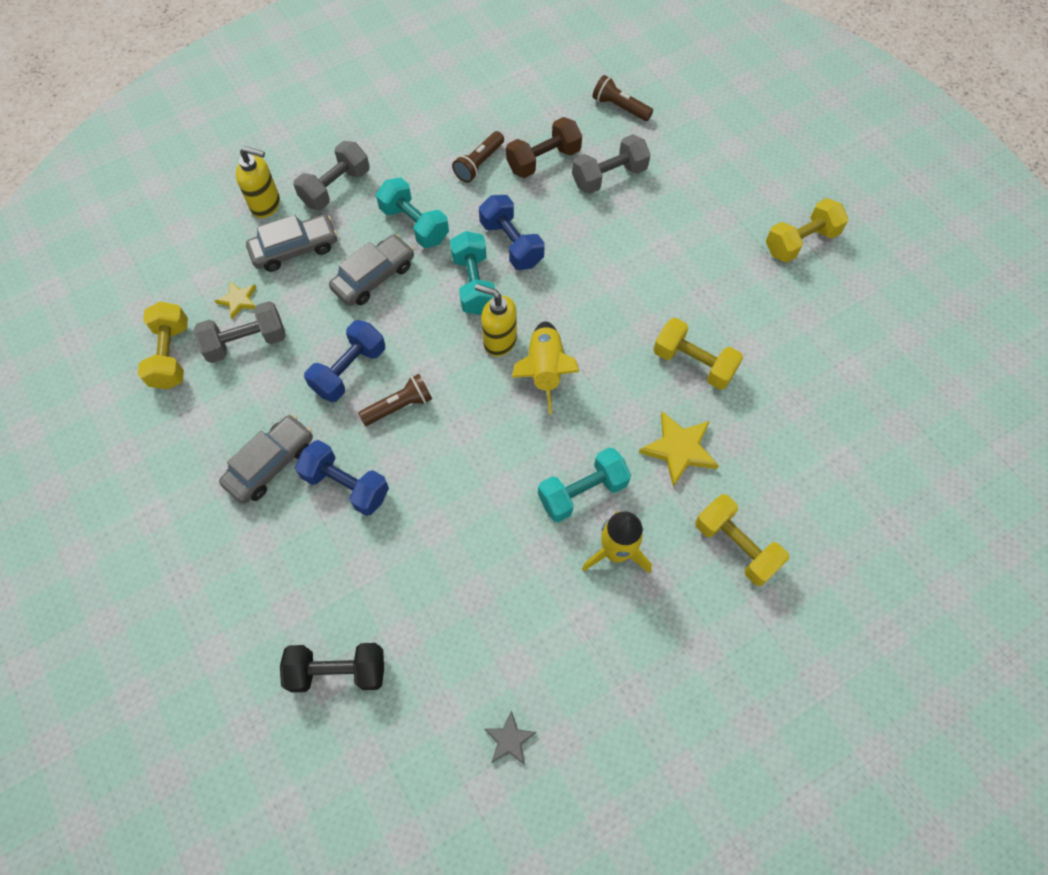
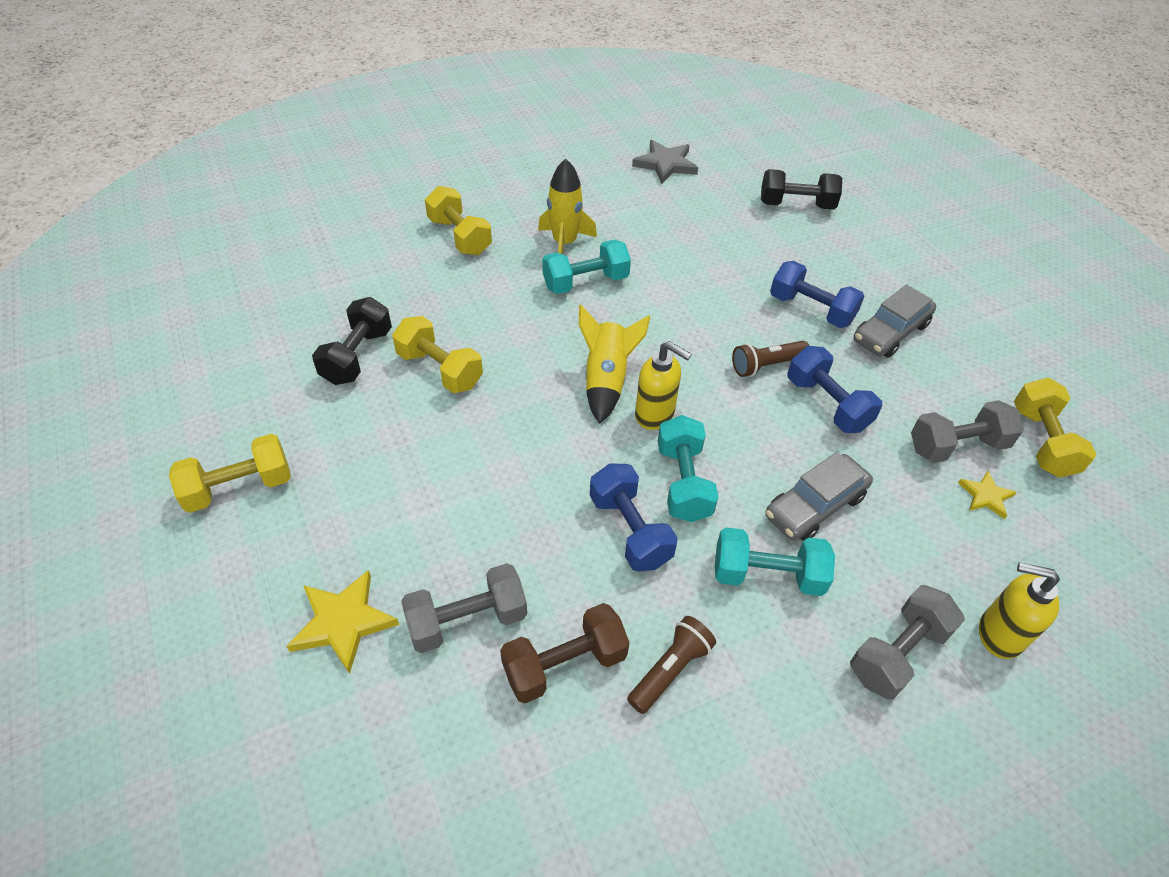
camera: 175 degrees left, 15 degrees down
(295, 249) = (932, 557): grey car -> none
(349, 370) = (827, 404): blue dumbbell -> blue dumbbell turned 75 degrees counterclockwise
(414, 224) = (767, 575): turquoise dumbbell -> turquoise dumbbell turned 45 degrees counterclockwise
(509, 740) = (665, 164): grey star -> grey star, size x1.70
(619, 107) = (408, 763): brown flashlight -> none
(679, 449) = (483, 302): yellow star -> yellow star (343, 622)
(771, 368) = (357, 356): none -> black dumbbell

